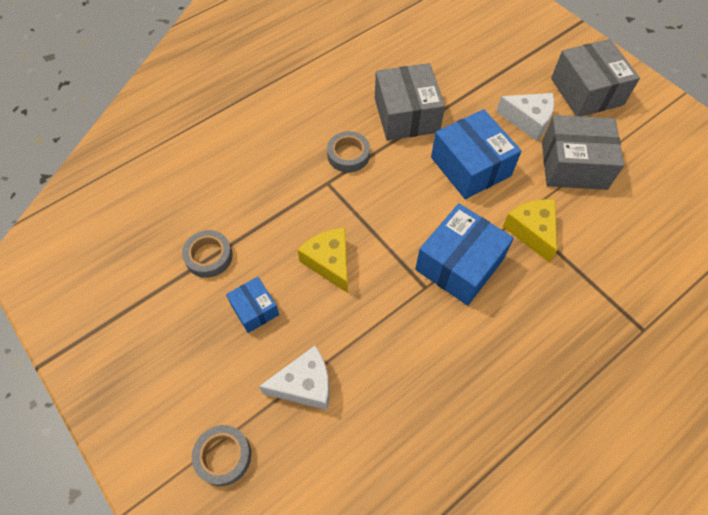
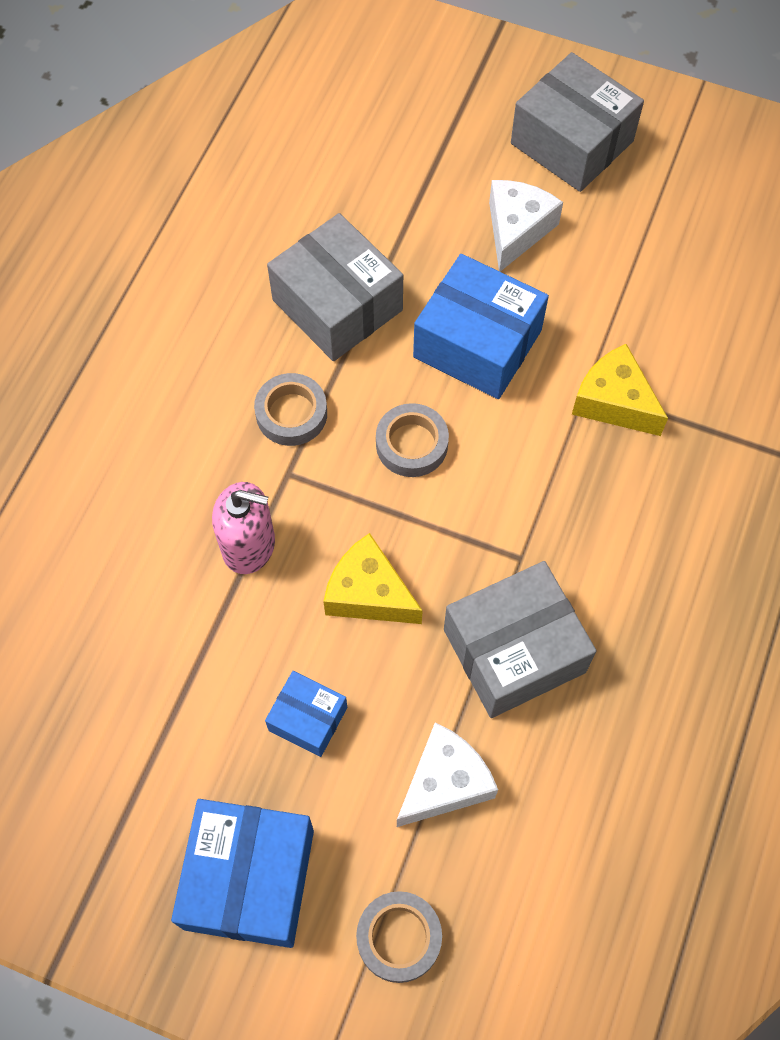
camera: 30 degrees left, 5 degrees up
(209, 256) = (188, 679): grey tape -> grey tape (412, 444)
(283, 207) = (249, 545): none -> pink soap dispenser
(459, 264) = (546, 501): blue box -> blue box (249, 879)
(528, 120) = (516, 229): white cheese -> white cheese turned 60 degrees counterclockwise
(573, 165) = (615, 271): grey box -> grey box (514, 651)

